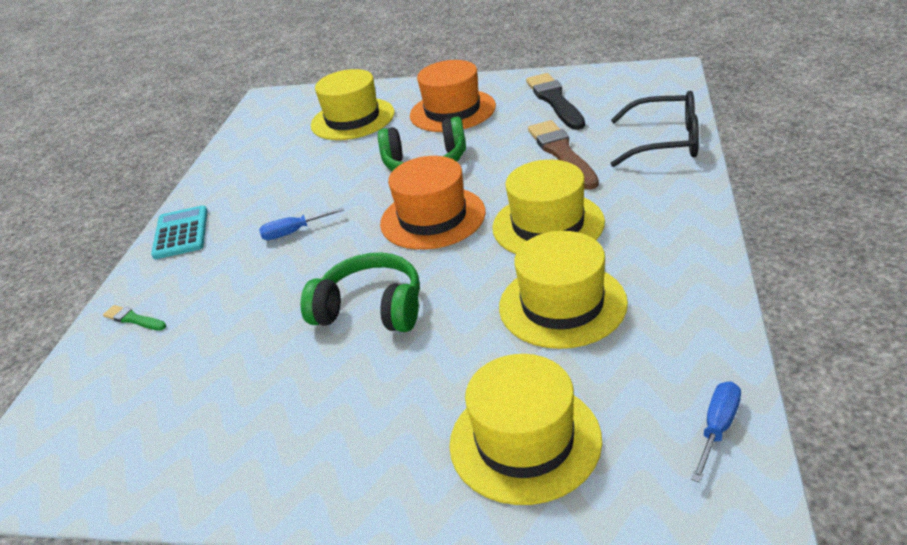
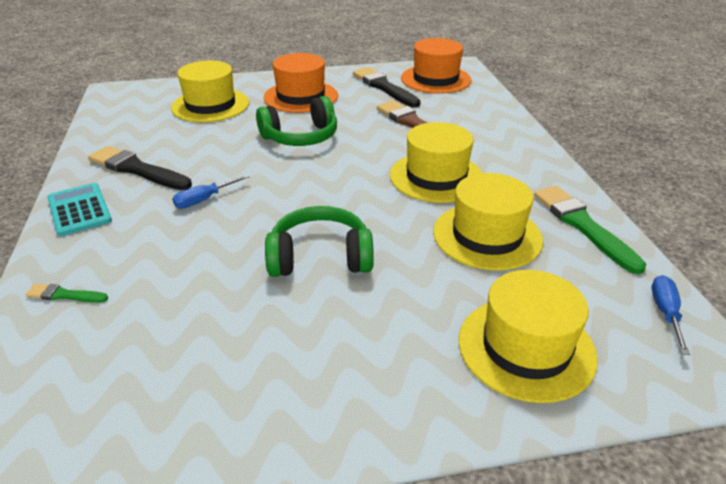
camera: 25 degrees left, 0 degrees up
(249, 192) = (137, 169): none -> black brush
(432, 218) = (333, 178): orange hat -> orange hat (435, 79)
(664, 142) = (489, 113): black glasses -> none
(688, 305) = (583, 226): none -> green brush

